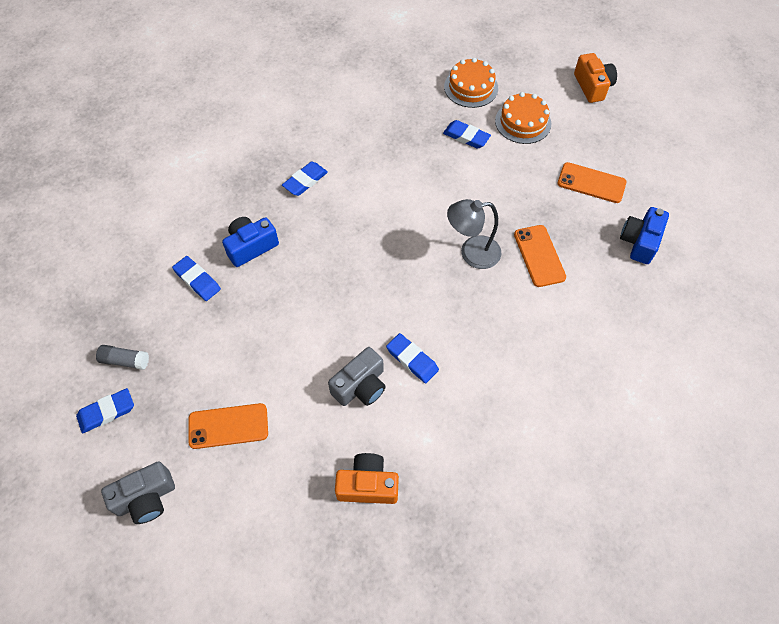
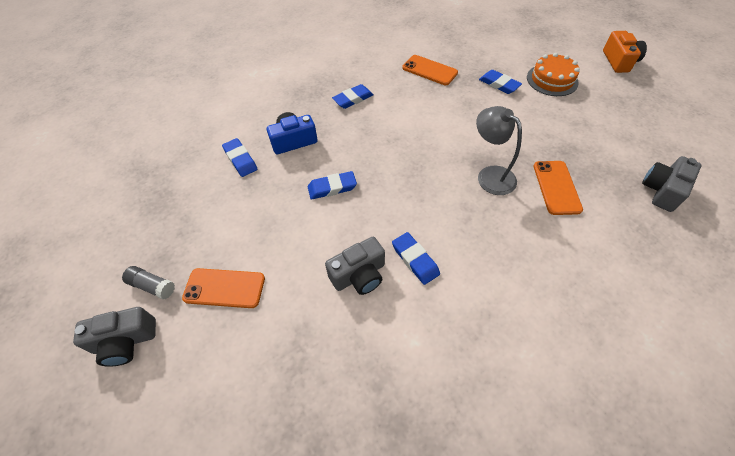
camera: 15 degrees right, 5 degrees down
(106, 412) = (124, 254): blue eraser -> blue eraser (332, 187)
(125, 360) = (157, 213): grey glue stick -> grey glue stick (152, 286)
(368, 485) = (342, 377): orange camera -> none
(471, 87) = (508, 50): orange cake -> none
(471, 253) = (490, 175): grey lamp -> grey lamp turned 45 degrees clockwise
(591, 183) = (613, 134): orange phone -> orange phone (429, 70)
(639, 242) = (662, 190): blue camera -> grey camera

